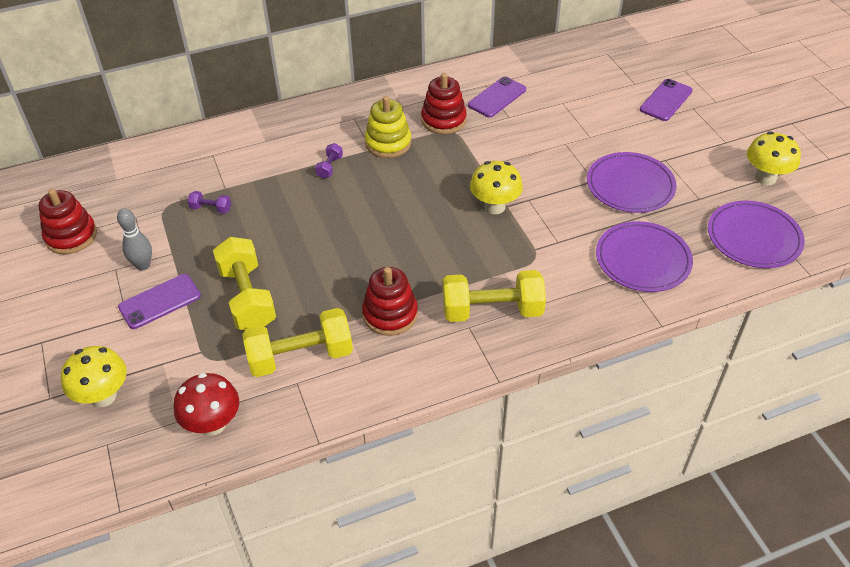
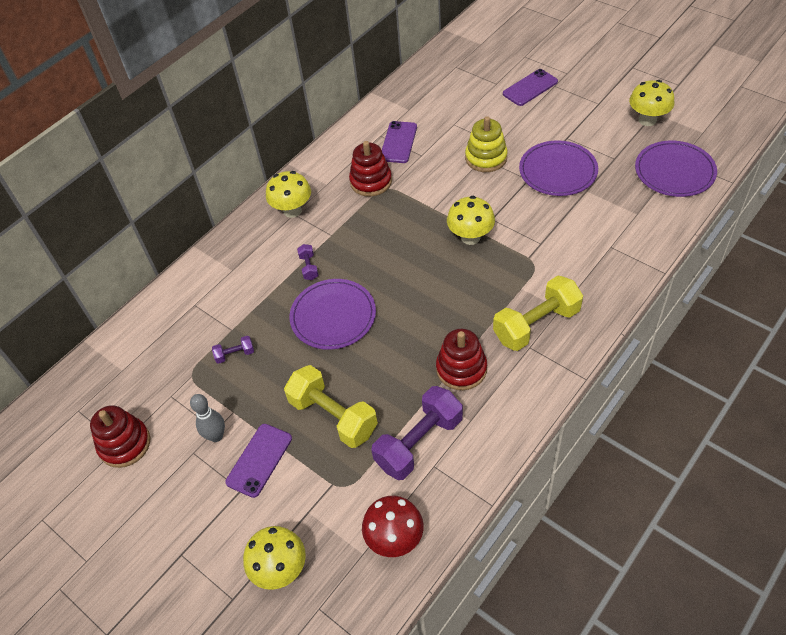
camera: 25 degrees left, 5 degrees up
(300, 356) = (419, 442): yellow dumbbell -> purple dumbbell
(355, 115) = (292, 210): none -> yellow mushroom
(388, 143) = (341, 223): yellow stacking toy -> yellow stacking toy (486, 158)
(643, 259) = (612, 227): purple plate -> purple plate (333, 316)
(666, 100) = (530, 88): purple phone -> purple phone turned 45 degrees clockwise

